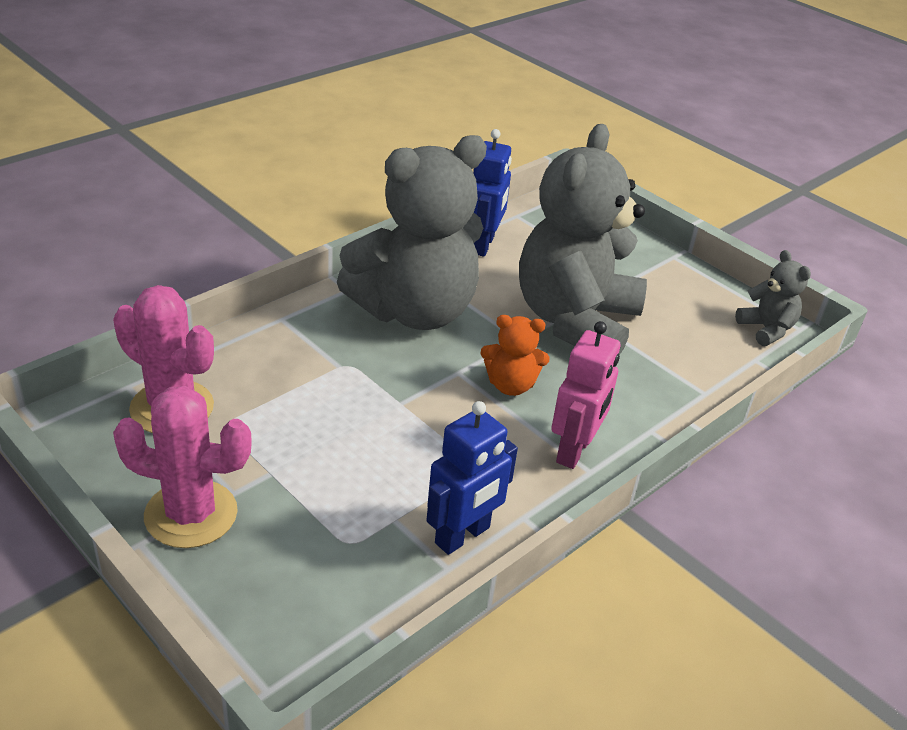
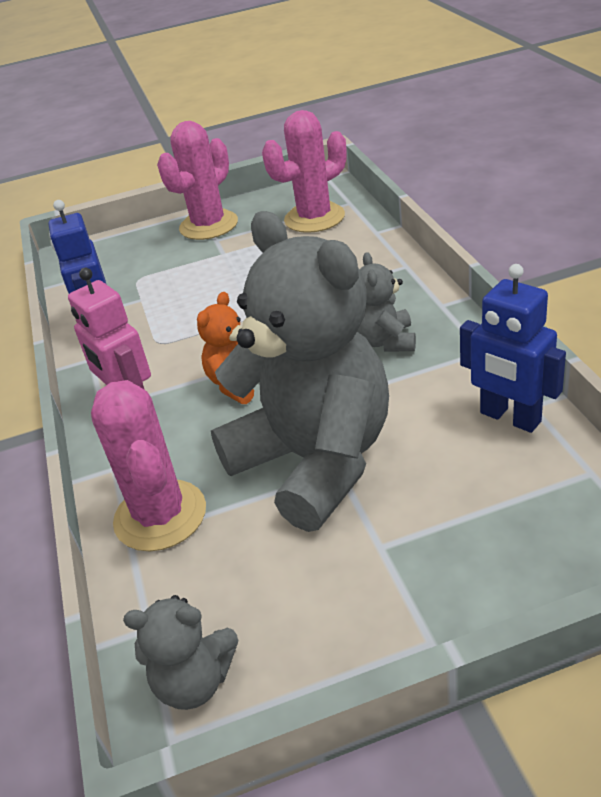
camera: 125 degrees right, 0 degrees up
(415, 311) = (385, 341): grey teddy bear -> grey teddy bear, size x0.43
(675, 383) = (160, 515): none -> pink cactus

